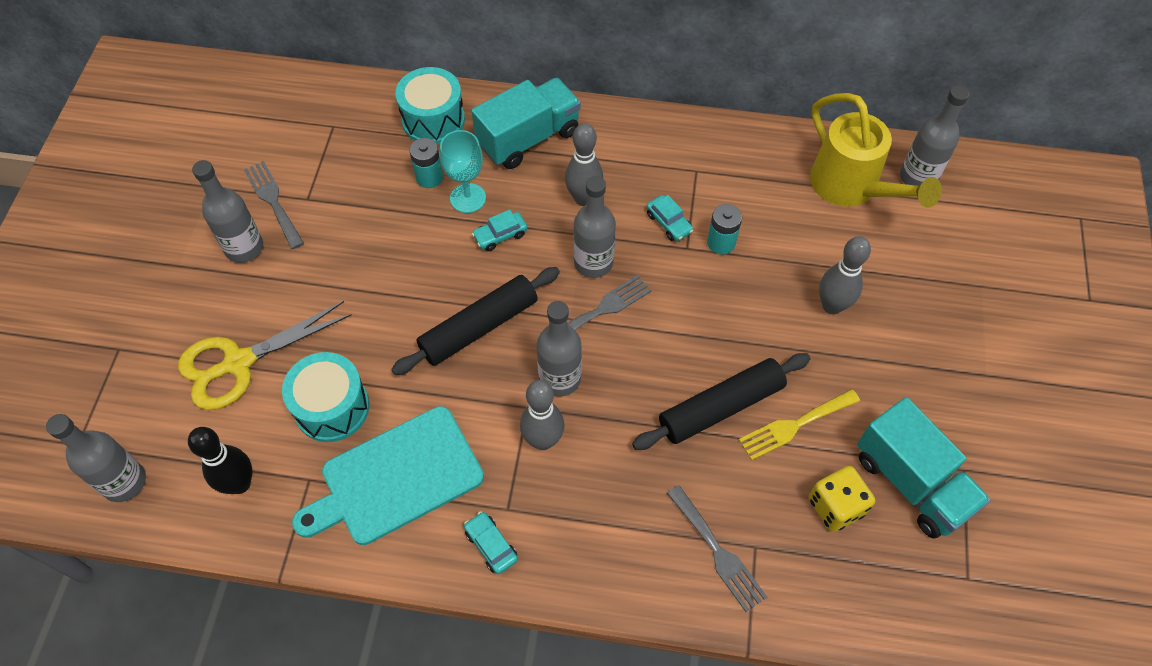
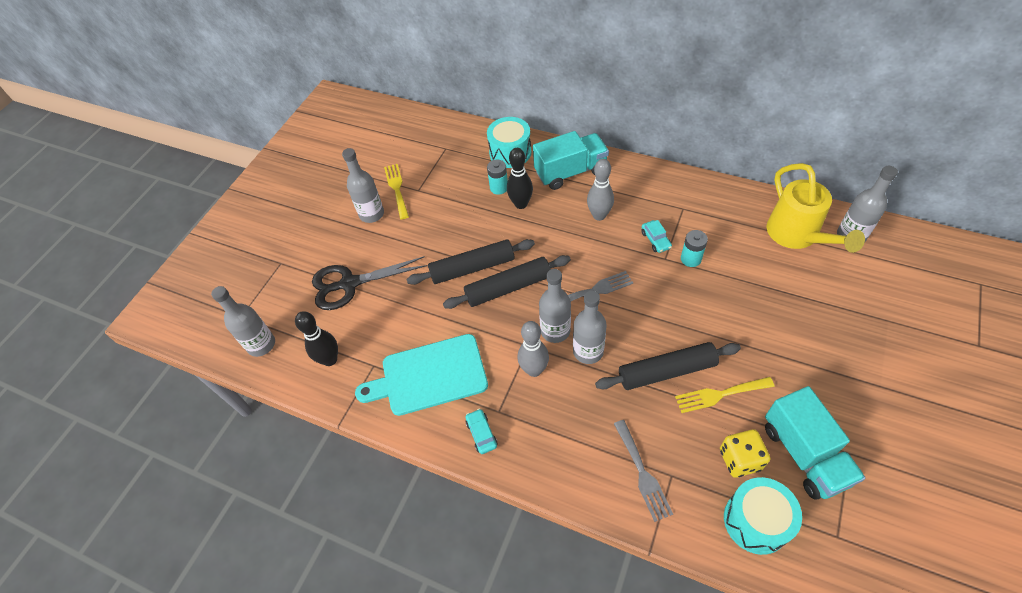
camera: 20 degrees right, 5 degrees down
(238, 363) = (349, 284): yellow scissors -> black scissors
(273, 201) = (397, 188): grey fork -> yellow fork
(332, 407) = (400, 322): turquoise drum -> turquoise drum (756, 521)
(419, 306) = (472, 268): none -> black rolling pin
(468, 198) = (521, 204): turquoise goblet -> black bowling pin
(500, 235) = (536, 231): turquoise car -> none
(593, 263) = (596, 258): grey bottle -> grey bottle (588, 351)
(832, 306) = (765, 315): grey bowling pin -> none

